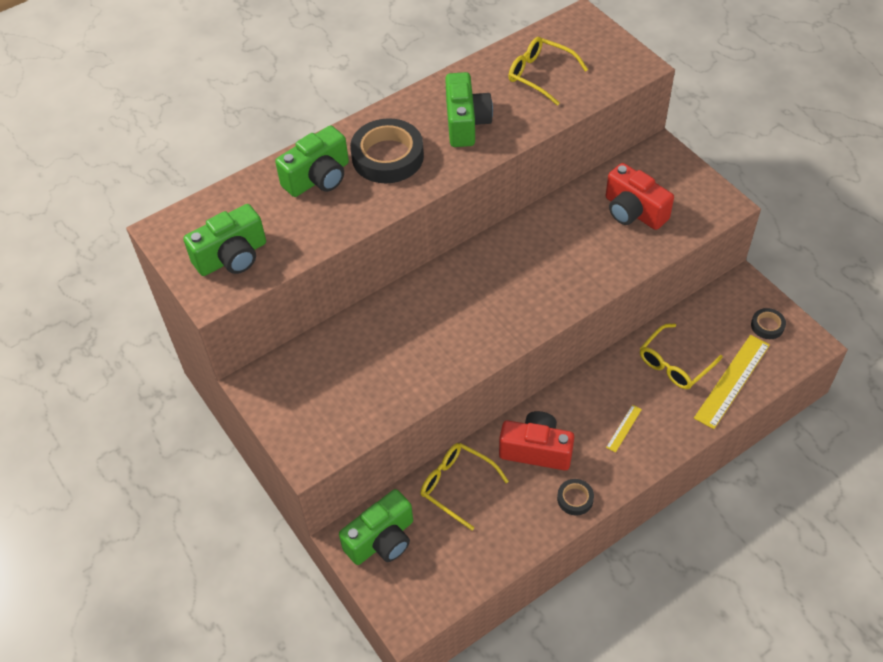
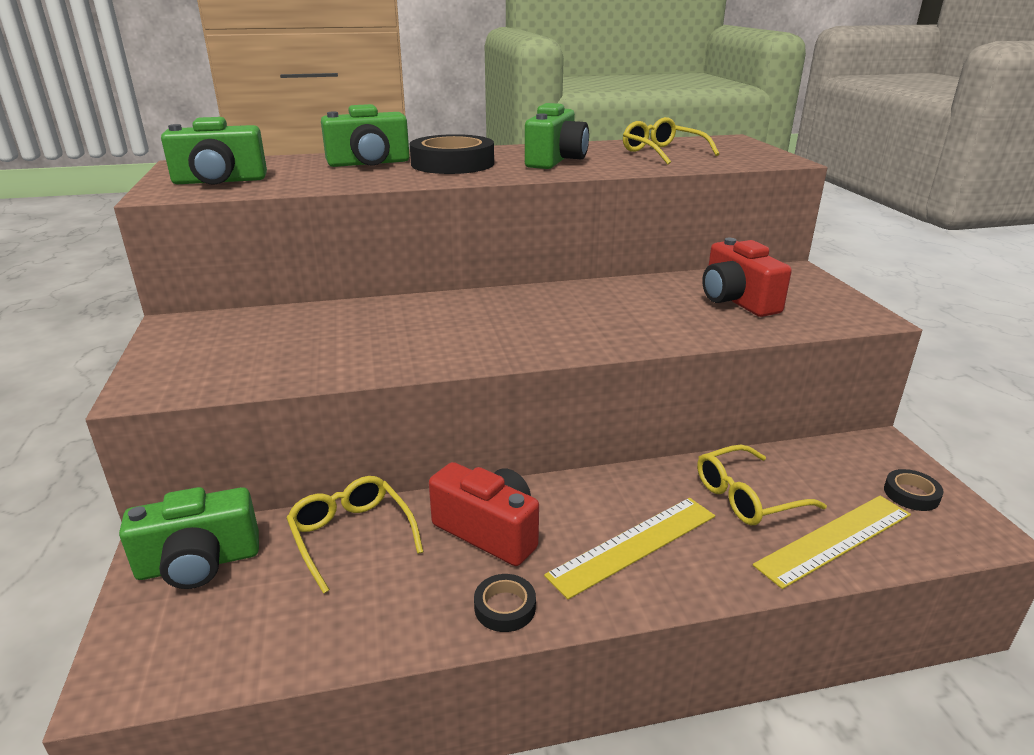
camera: 20 degrees right, 25 degrees down
(623, 428) = (633, 545): yellow ruler -> yellow ruler, size x2.14

